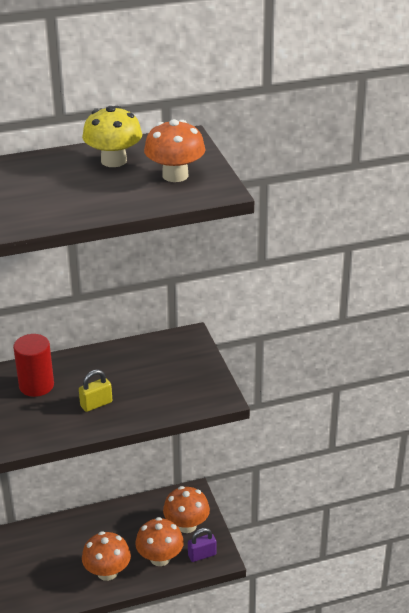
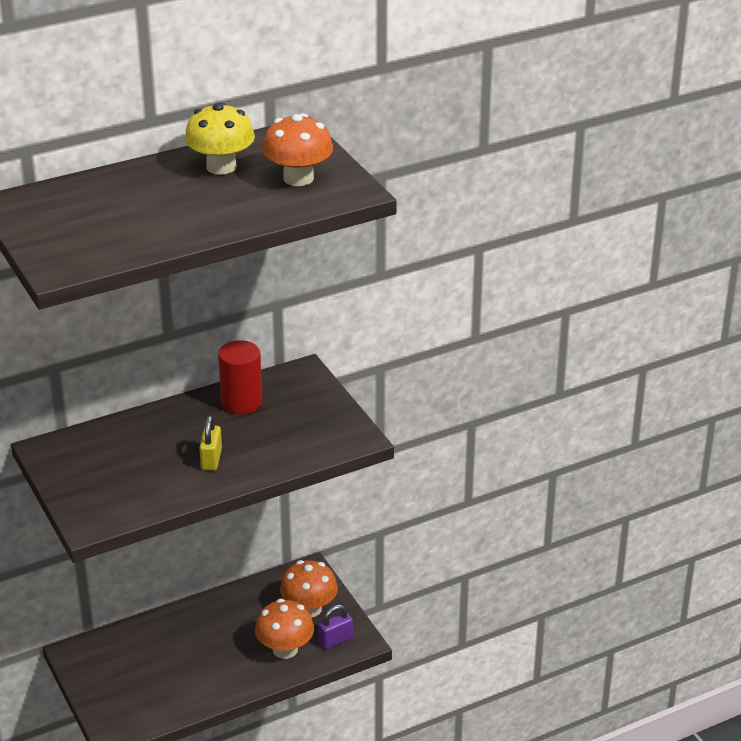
camera: 10 degrees left, 0 degrees up
(36, 385) = (132, 446): red cylinder -> red cylinder (241, 402)
(96, 404) = (211, 459): yellow padlock -> yellow padlock turned 45 degrees counterclockwise
(107, 572) = (224, 673): orange mushroom -> none

